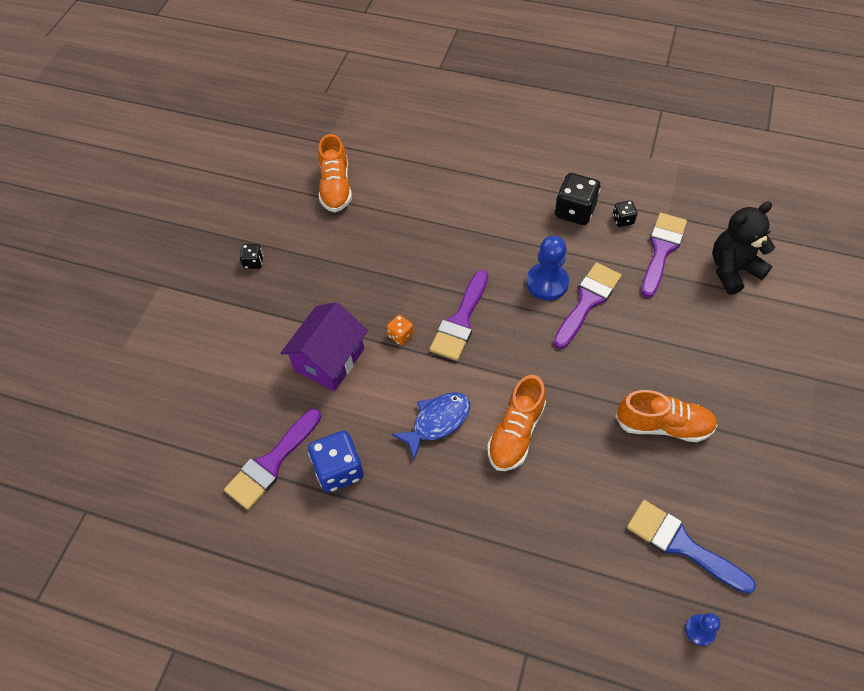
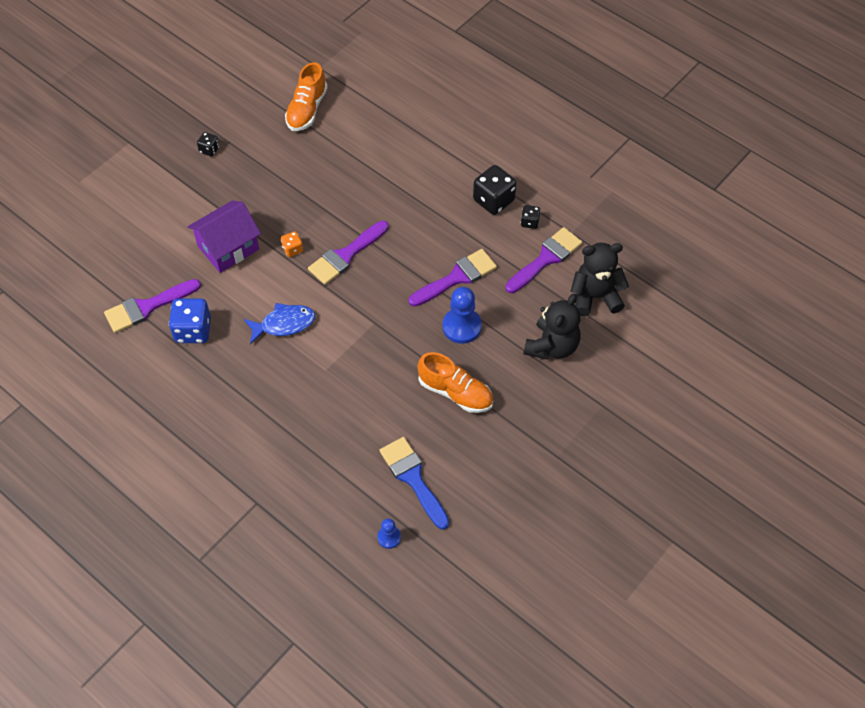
camera: 20 degrees right, 0 degrees up
(516, 433) = (338, 354): orange shoe -> none
(547, 282) = (433, 251): blue pawn -> blue pawn (461, 326)
(726, 336) = (552, 346): none -> black teddy bear

